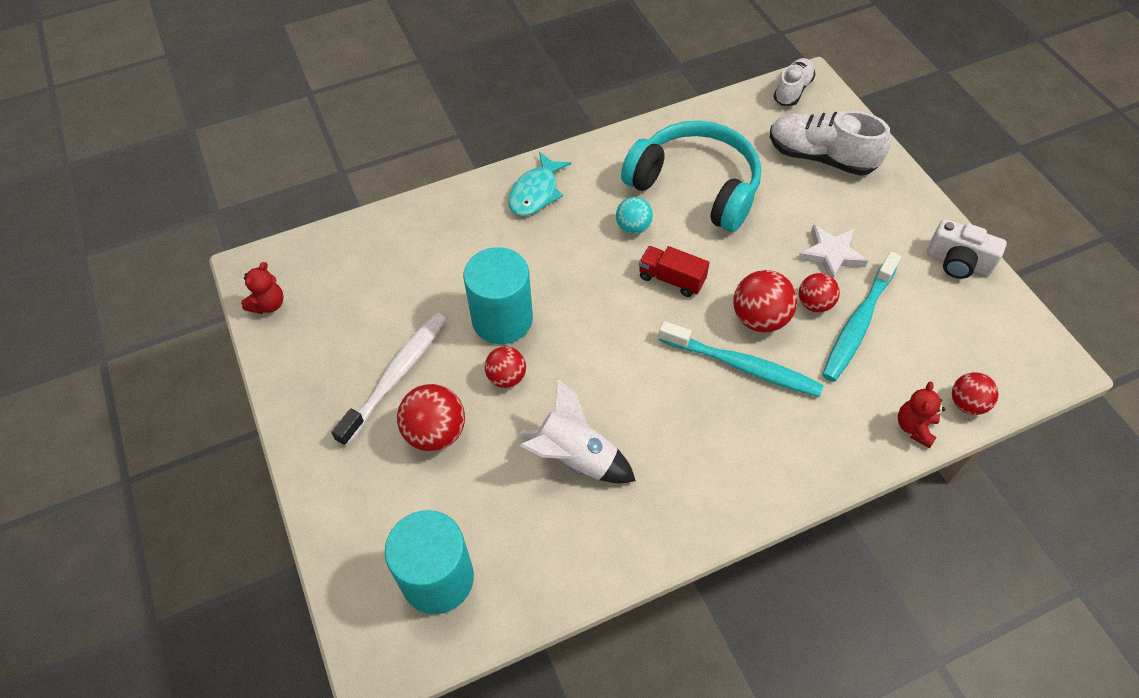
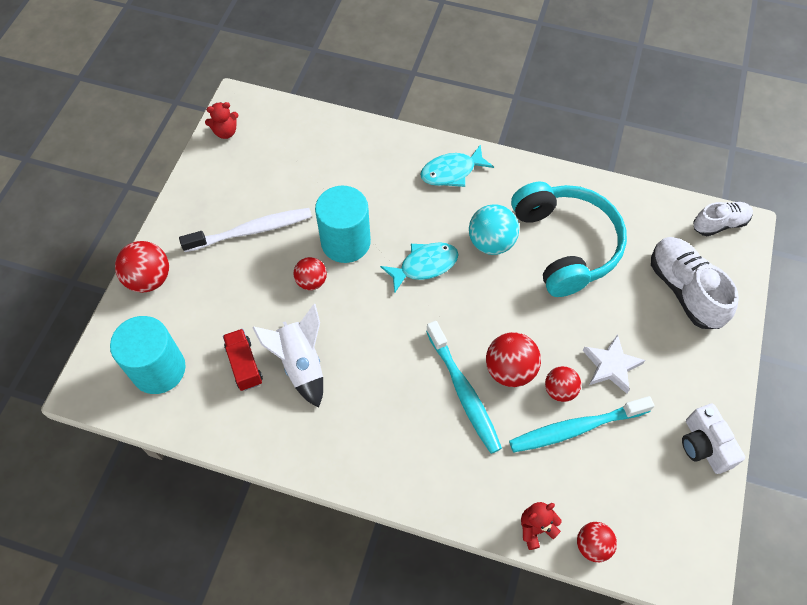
camera: 40 degrees right, 5 degrees up
(435, 433) = (239, 283): red ball -> red ball (149, 279)
(596, 287) = (424, 265): none -> turquoise fish
(633, 227) = (491, 242): turquoise ball -> turquoise ball, size x1.55
(671, 279) = (479, 297): red truck -> red truck (244, 365)

